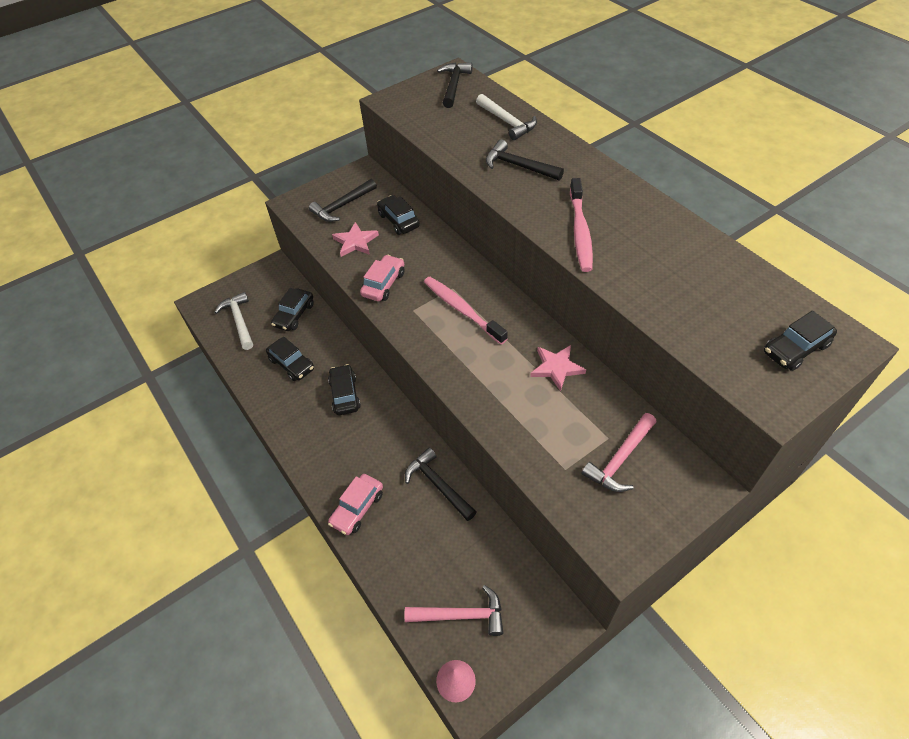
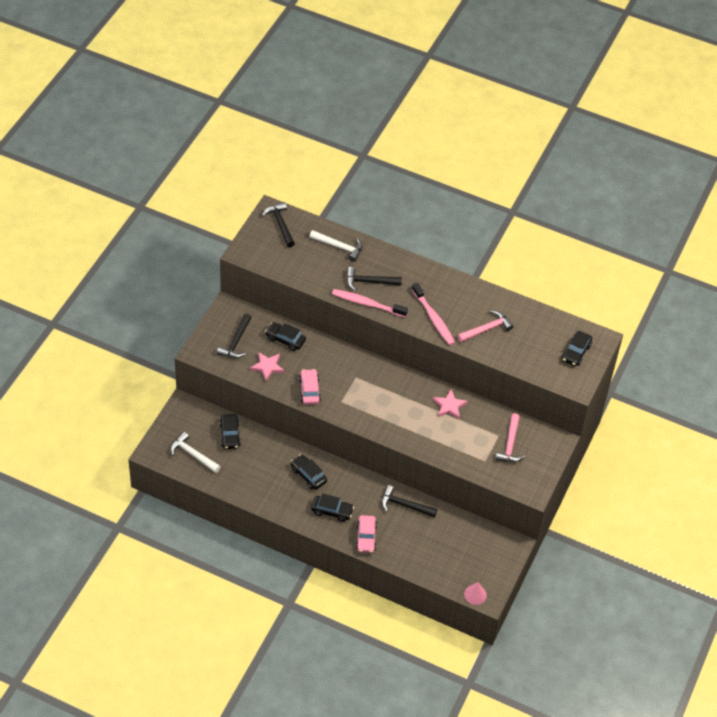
camera: 35 degrees left, 0 degrees up
(292, 364) = (256, 470): black car -> black car (332, 511)
(461, 615) = (460, 565): pink hammer -> pink hammer (486, 329)
(462, 310) = (371, 390): pink toothbrush -> pink toothbrush (367, 304)

